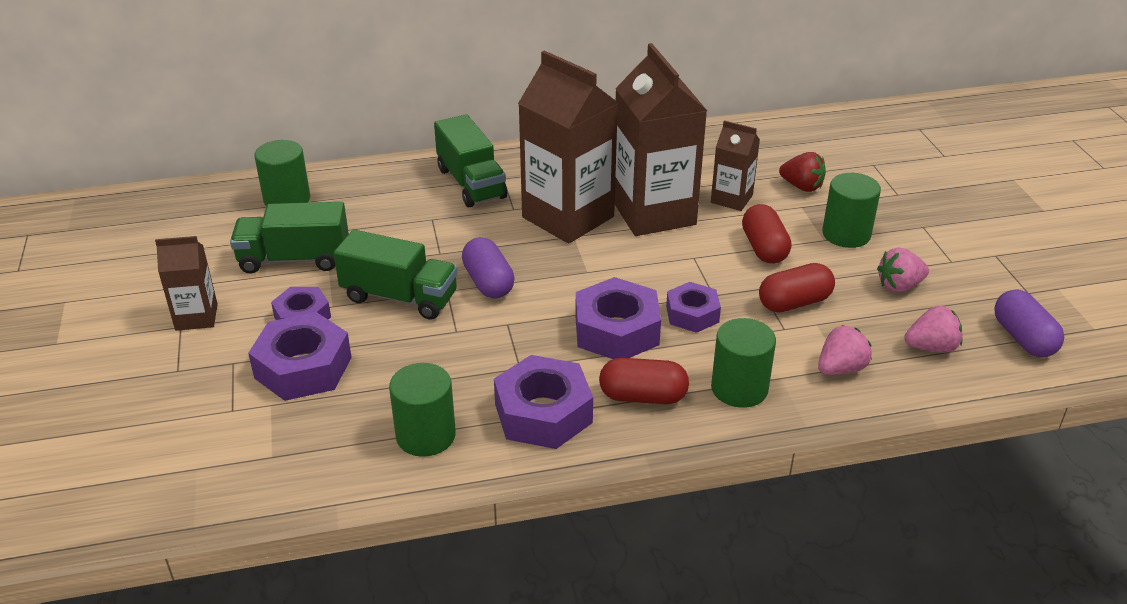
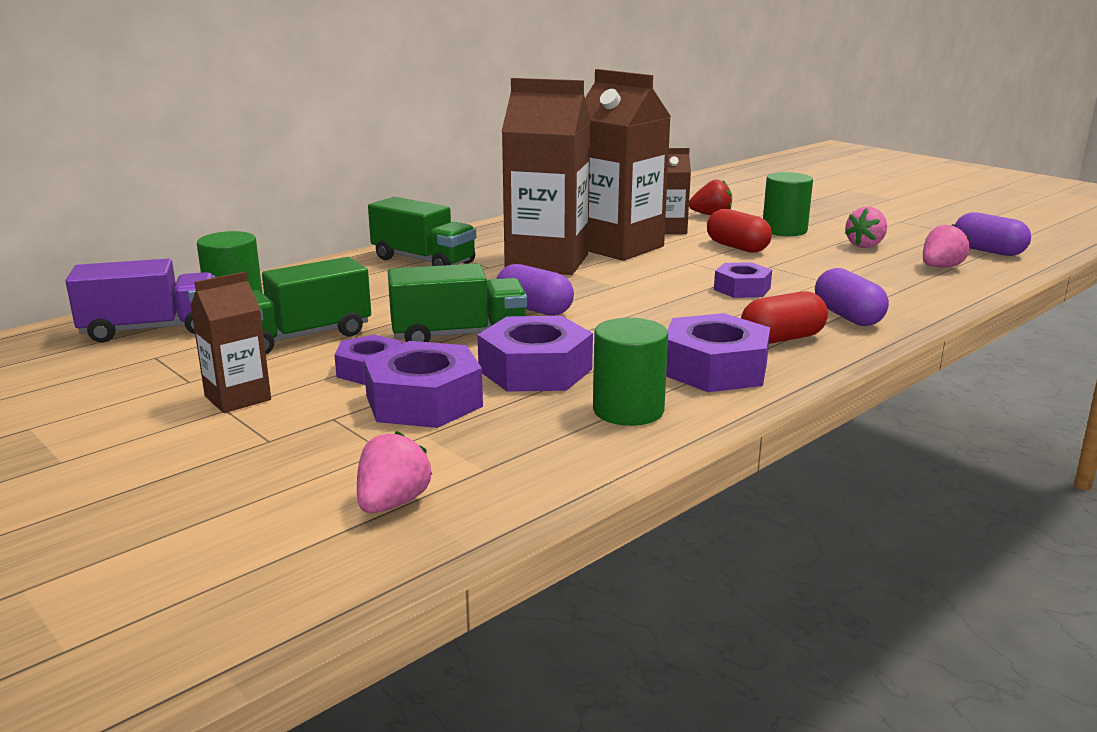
camera: 30 degrees left, 15 degrees down
(209, 215) = (151, 329): none -> purple truck
(616, 330) = (696, 310): purple nut -> purple nut (535, 370)
(739, 388) = (848, 316): green cylinder -> purple capsule
(794, 303) = (808, 267): red capsule -> none
(840, 369) = (900, 290): pink strawberry -> pink strawberry (392, 503)

